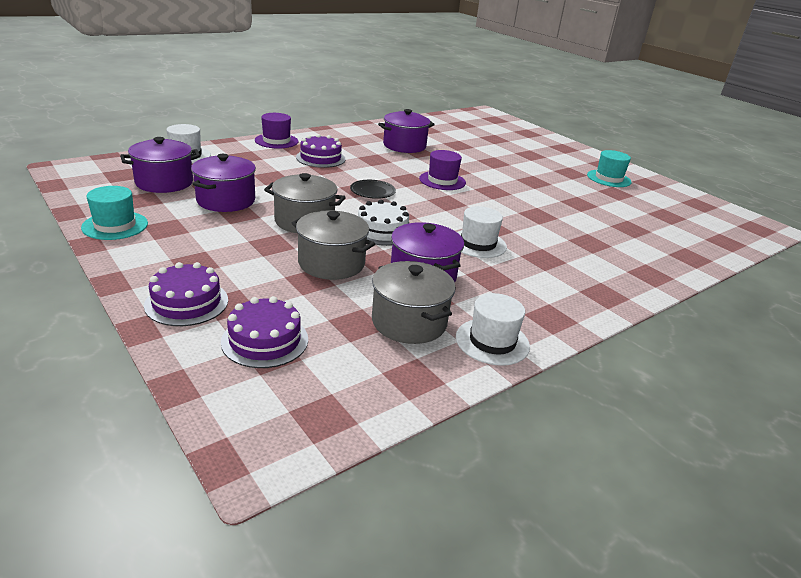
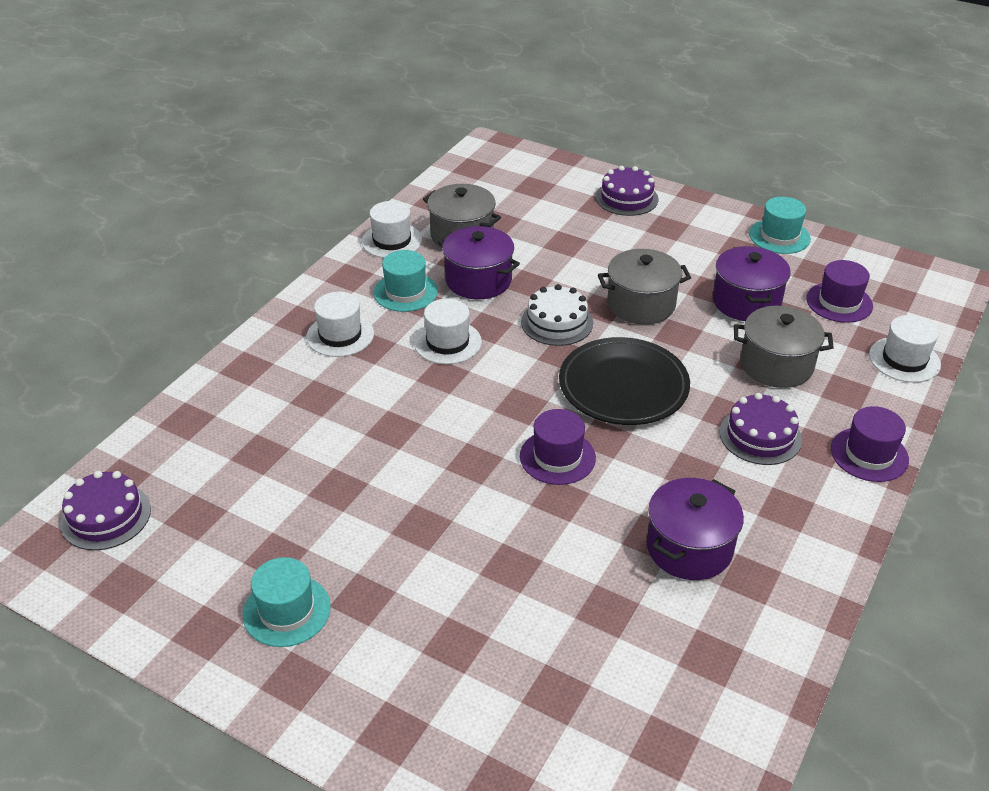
camera: 160 degrees right, 10 degrees up
(164, 182) = (839, 302): purple pot -> purple hat
(265, 340) = (547, 193): purple cake -> purple cake (106, 516)
(331, 263) = (565, 265): grey pot -> grey pot (776, 365)
(372, 191) = (623, 386): black plate -> black plate, size x2.01
(497, 287) = (405, 292): none -> turquoise hat
(567, 273) = (340, 335): none -> white hat

